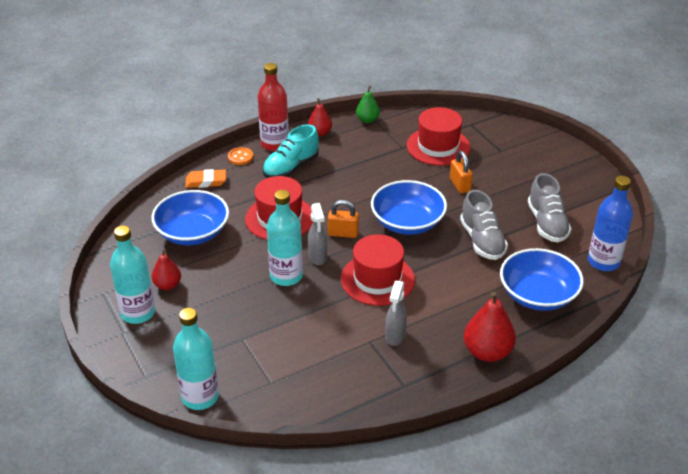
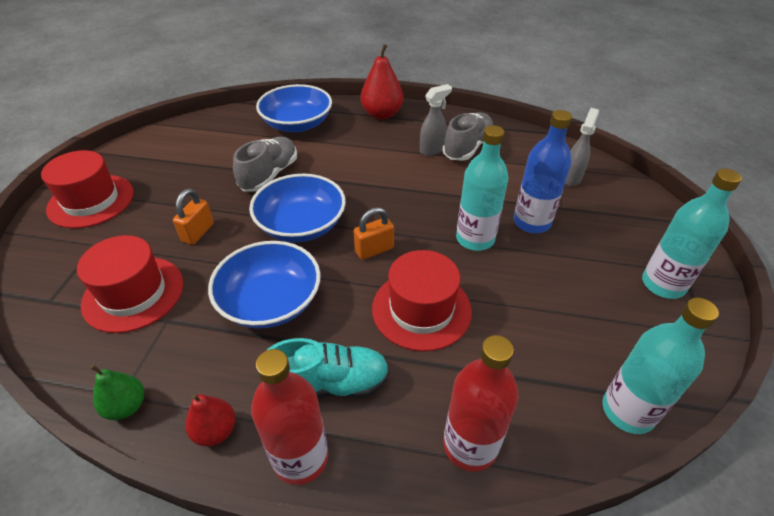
camera: 140 degrees left, 5 degrees up
(168, 285) = (614, 298): red pear -> none
(192, 232) = (545, 356): blue bowl -> blue bowl (270, 301)
(200, 397) = (626, 184): turquoise bottle -> turquoise bottle (628, 411)
(206, 181) = (470, 445): orange eraser -> red bottle
(240, 157) = (377, 465): orange button -> none
(317, 257) = (426, 240): grey spray bottle -> grey spray bottle (571, 178)
(343, 233) = (374, 250): orange padlock -> orange padlock turned 75 degrees counterclockwise
(377, 279) = (395, 192): red hat -> red hat (91, 201)
(547, 223) = (201, 159): grey shoe -> grey shoe (467, 147)
(603, 262) = (220, 119): blue bottle -> blue bottle (532, 222)

